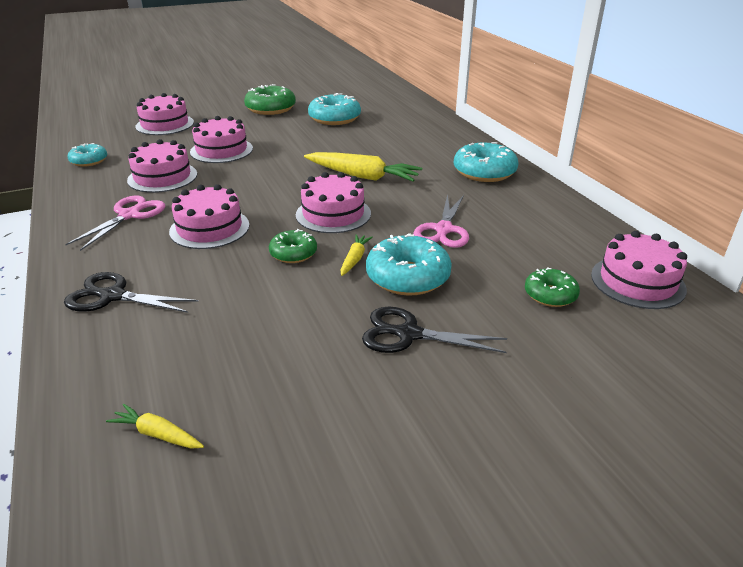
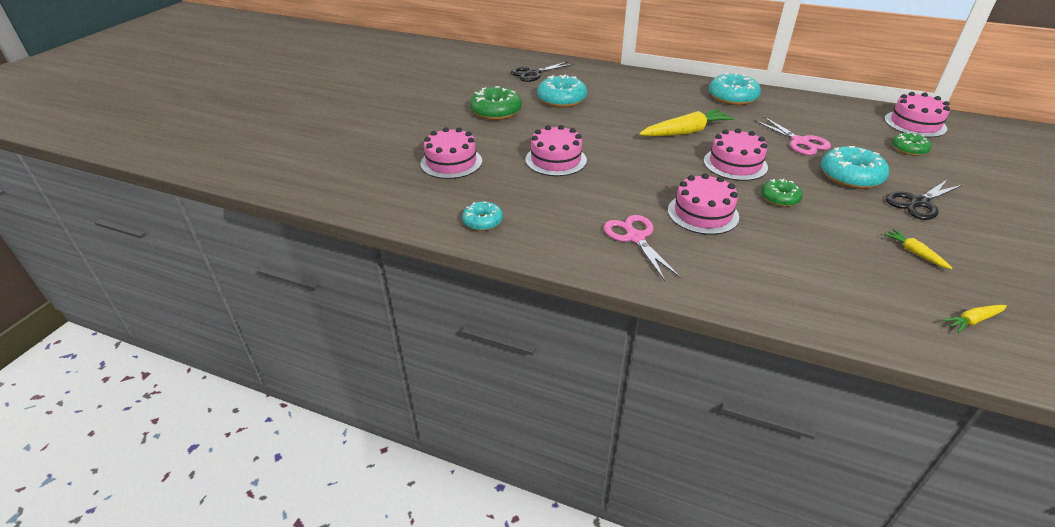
camera: 45 degrees left, 5 degrees up
(112, 296) = (774, 286): black scissors -> black scissors (533, 73)
(162, 177) = (575, 201): pink cake -> none
(354, 259) = (810, 182): yellow carrot -> yellow carrot (914, 253)

